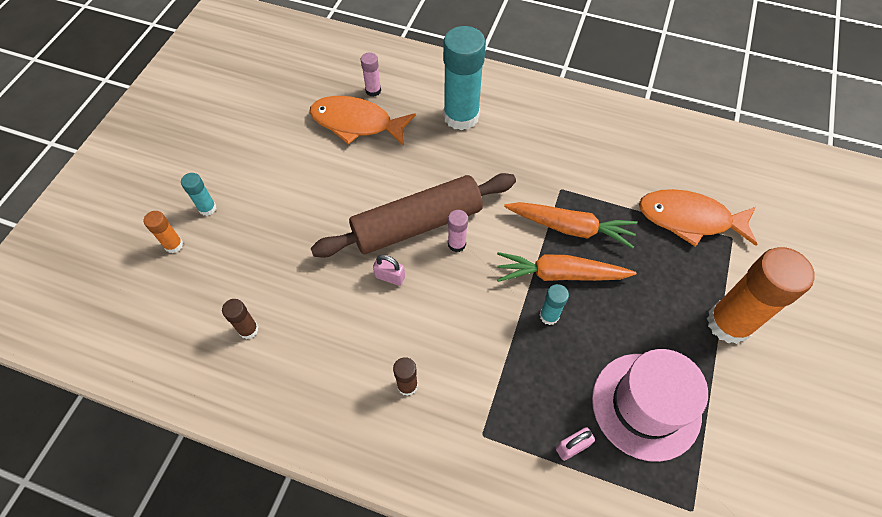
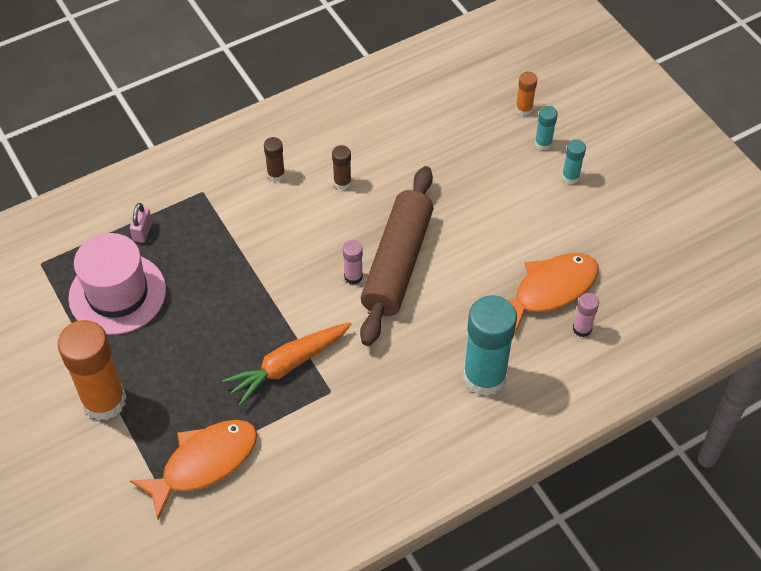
camera: 130 degrees right, 5 degrees down
(248, 329) = (406, 116): brown glue stick -> brown glue stick (342, 182)
(390, 277) = (367, 216): pink padlock -> none
(549, 316) = (235, 290): turquoise glue stick -> turquoise glue stick (570, 176)
(560, 274) = (258, 323): orange carrot -> none

